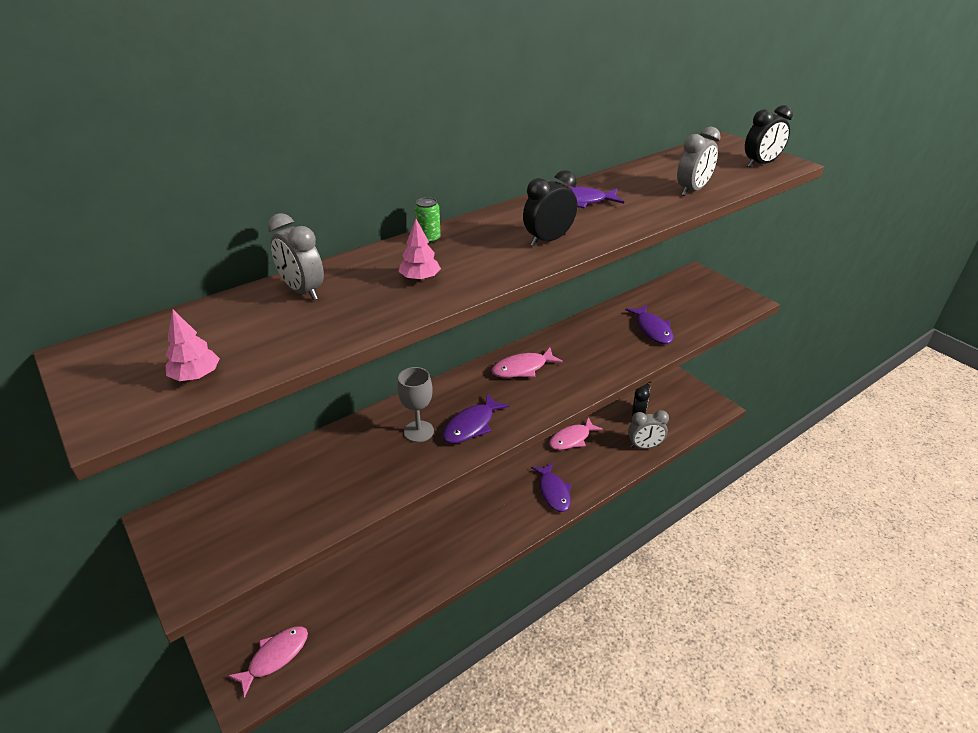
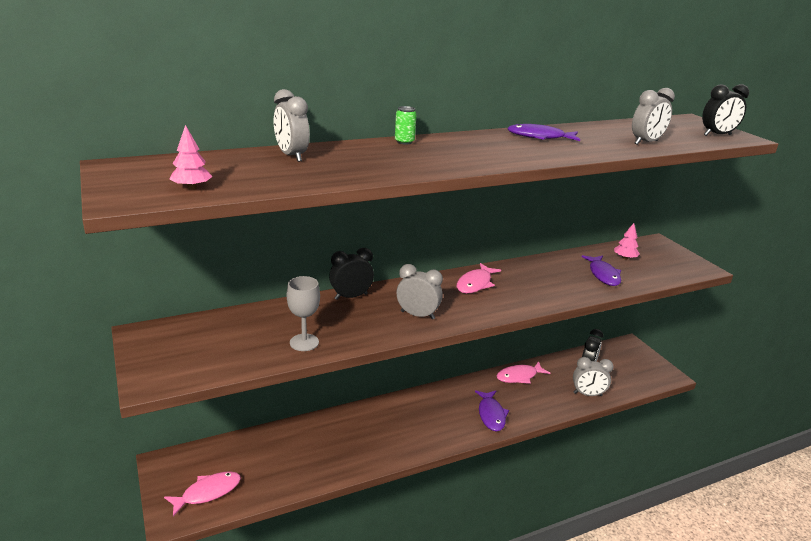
camera: 10 degrees right, 10 degrees down
(418, 431) = (370, 312): grey goblet -> grey goblet (304, 342)
(420, 278) = (388, 161): pink tree -> pink tree (625, 258)
(471, 425) = (417, 315): purple fish -> grey clock
(523, 368) = (475, 284): pink fish -> pink fish turned 45 degrees counterclockwise
(548, 240) = (504, 154): black clock -> black clock (351, 296)

